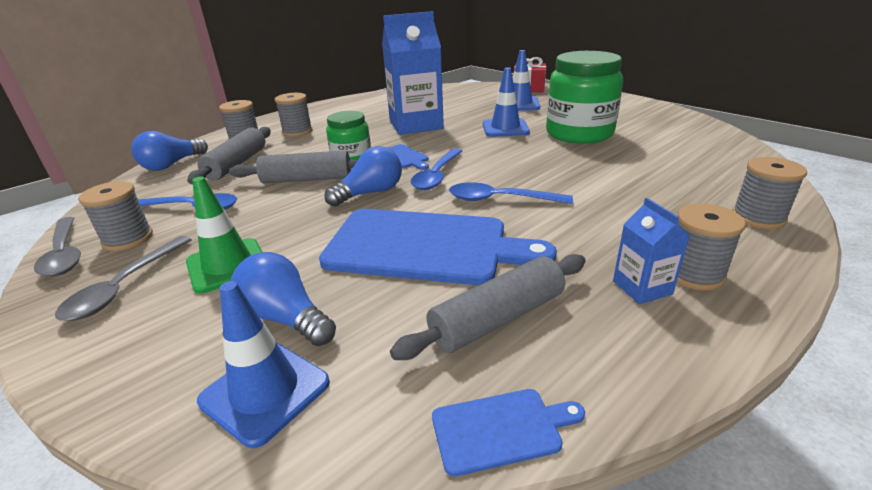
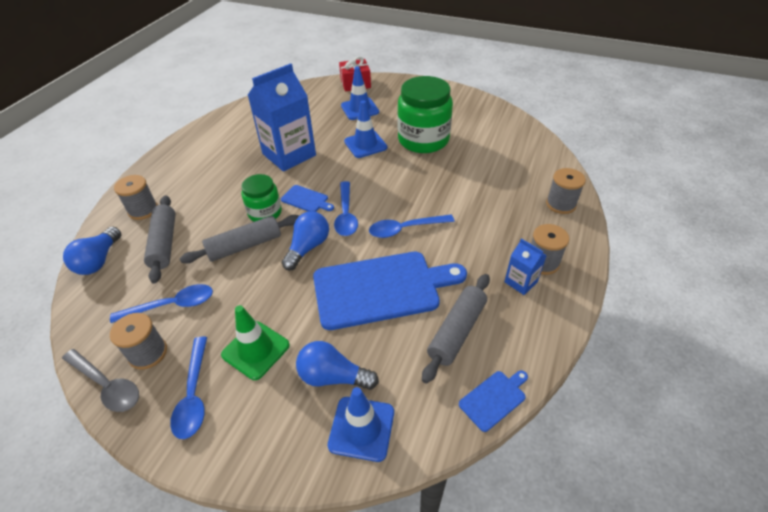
camera: 25 degrees left, 15 degrees up
(124, 287) = (194, 395): grey spoon -> blue spoon
(297, 131) = (186, 187): grey spool -> none

